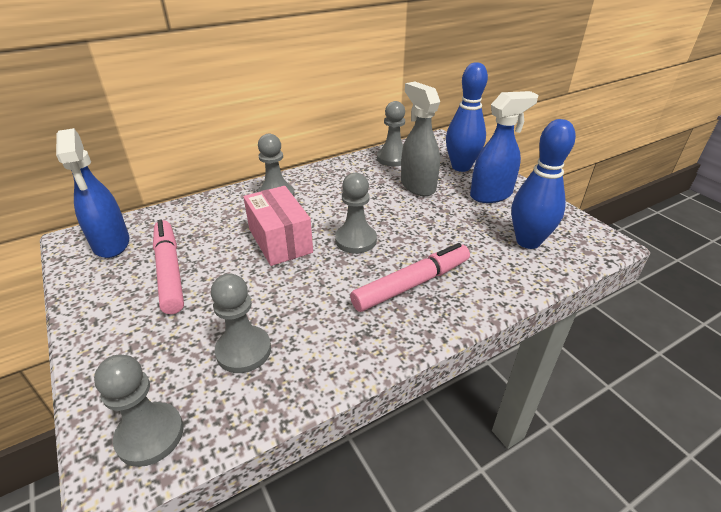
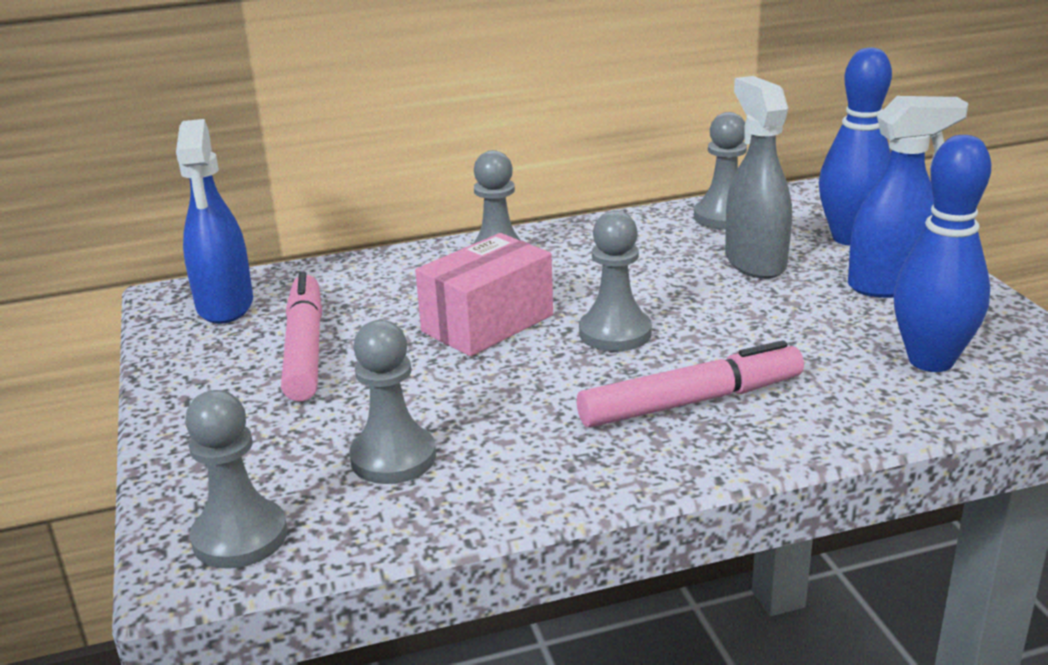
camera: 15 degrees right, 10 degrees down
(280, 241) = (487, 323): pink box -> pink box turned 60 degrees clockwise

